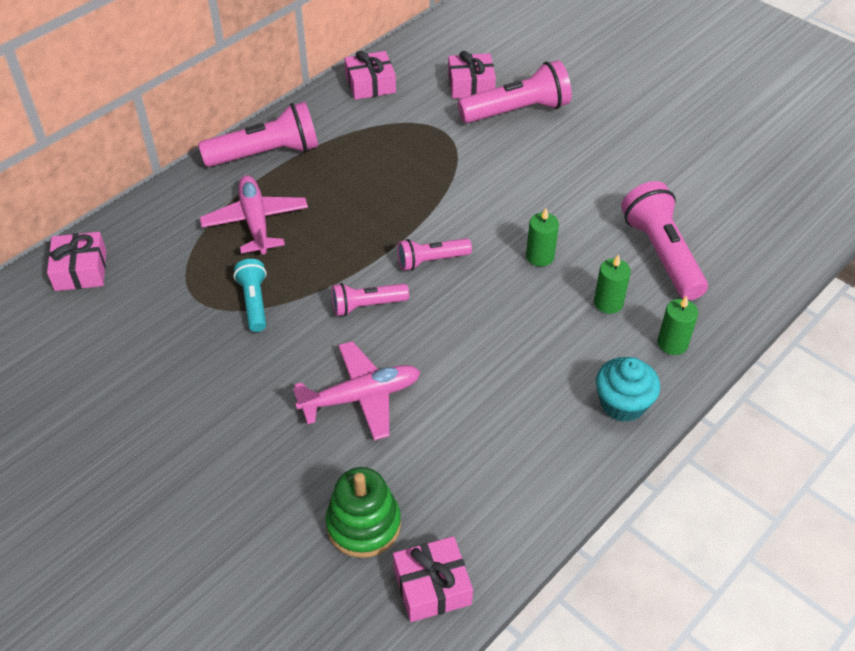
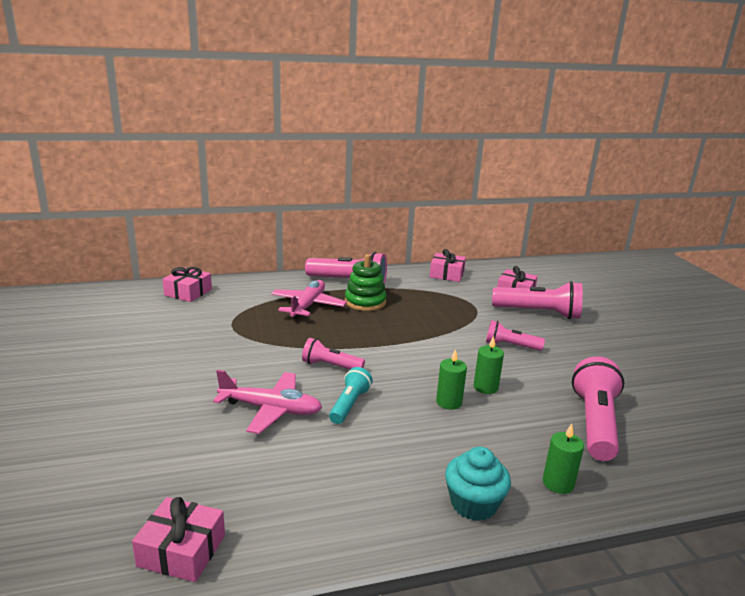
camera: 30 degrees right, 25 degrees down
(254, 302) = (262, 338): turquoise flashlight -> turquoise flashlight (349, 405)
(363, 524) = (183, 482): green stacking toy -> green stacking toy (365, 302)
(431, 261) = (400, 360): pink flashlight -> pink flashlight (510, 346)
(608, 303) = (519, 434): green candle -> green candle (449, 402)

